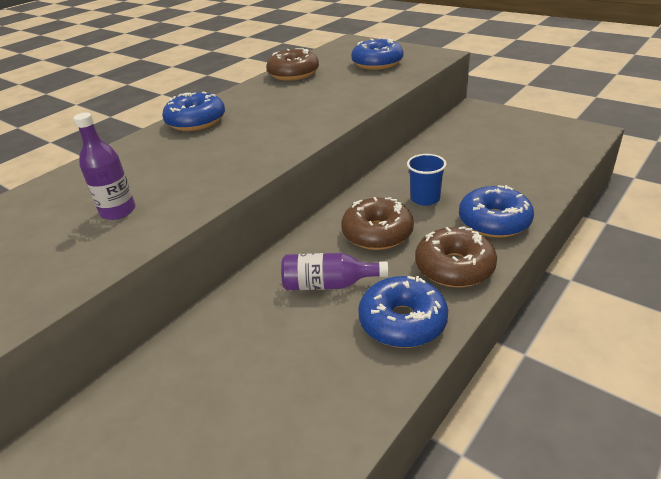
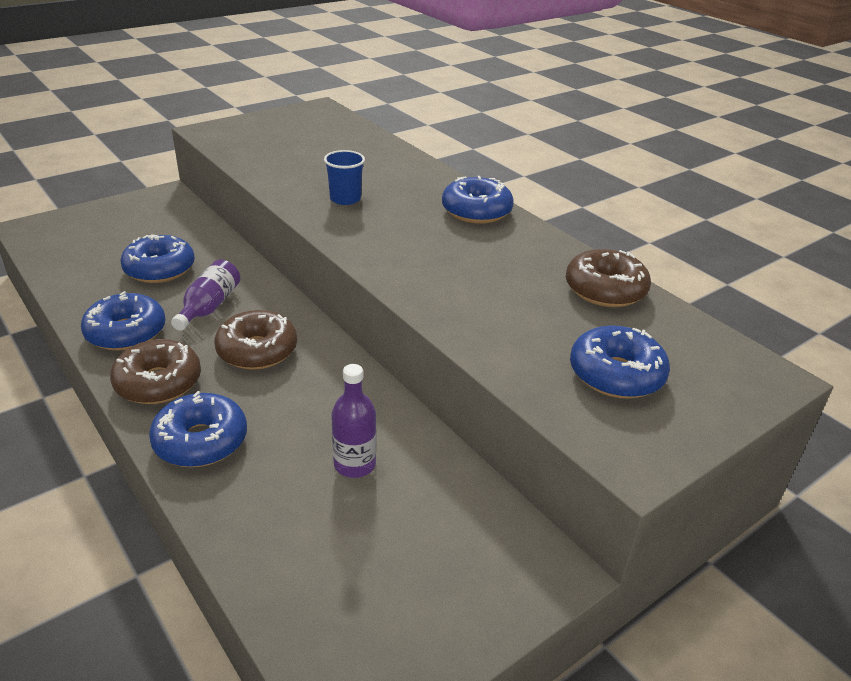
camera: 100 degrees right, 0 degrees up
(118, 211) = (315, 171): purple bottle -> purple bottle (354, 464)
(270, 355) = (160, 269): none -> blue donut
(425, 198) = (293, 403): blue cup -> blue cup (345, 199)

